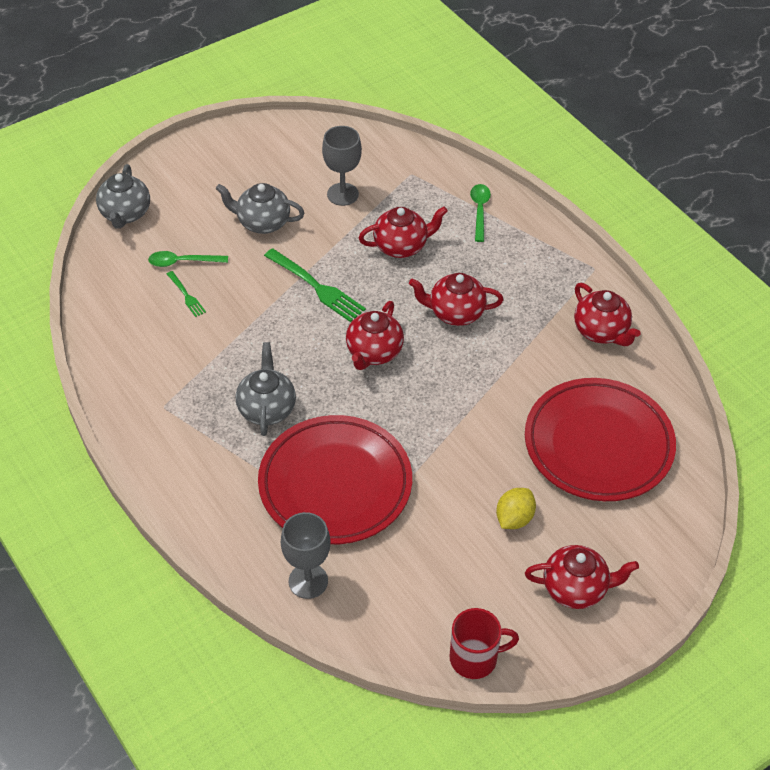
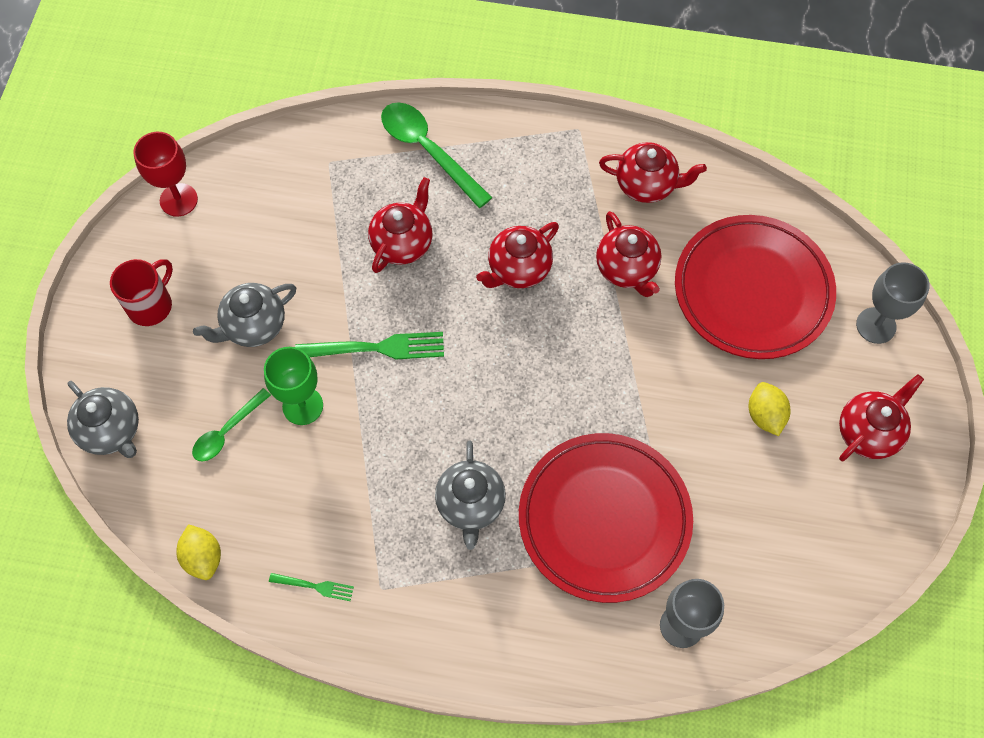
camera: 45 degrees left, 15 degrees up
(93, 311) = (203, 557): none -> yellow lemon
(186, 296) = (271, 462): green fork -> green fork (315, 586)
(238, 282) = (302, 406): none -> green goblet
(267, 409) = (470, 504): grey teapot -> grey teapot turned 135 degrees counterclockwise
(301, 131) = (178, 200): none -> red goblet
(342, 194) = (292, 234): grey goblet -> grey goblet (876, 325)
(374, 352) = (496, 368): red teapot -> red teapot (627, 269)
(475, 658) = (867, 562): red mug -> red mug (151, 305)
(479, 211) = (428, 151): green spoon -> green spoon, size x1.68

